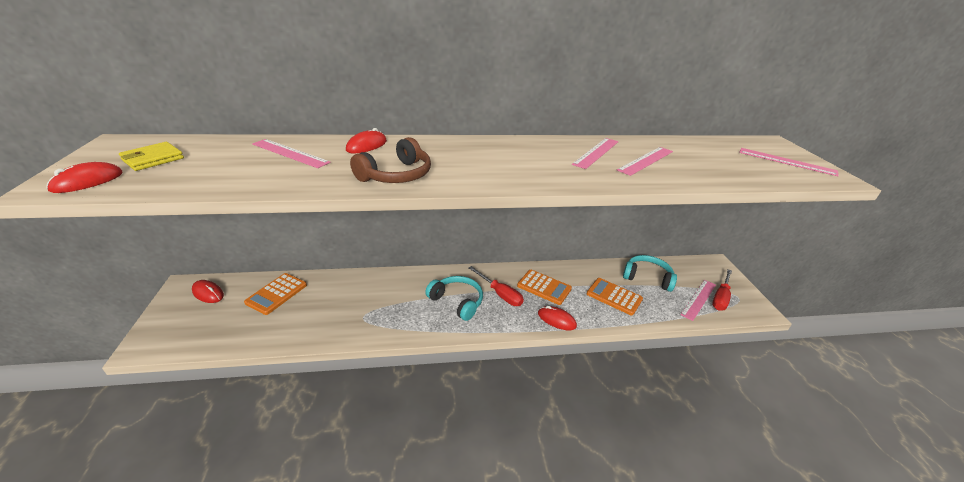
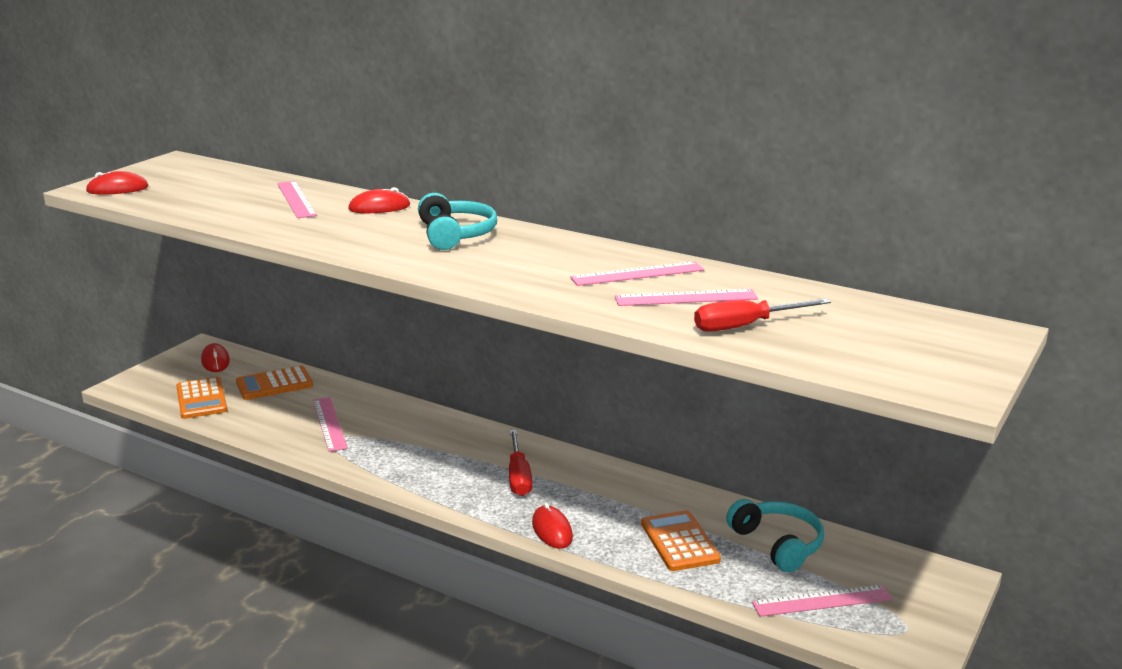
camera: 40 degrees right, 10 degrees down
(153, 159) = (182, 181): yellow wallet -> none
(396, 175) = (356, 241): brown headphones -> none
(457, 302) = (453, 463): turquoise headphones -> turquoise headphones (455, 235)
(544, 287) = (590, 492): orange calculator -> orange calculator (201, 399)
(720, 298) = (868, 616): red screwdriver -> red screwdriver (745, 326)
(786, 161) = (928, 355): pink ruler -> pink ruler (329, 424)

